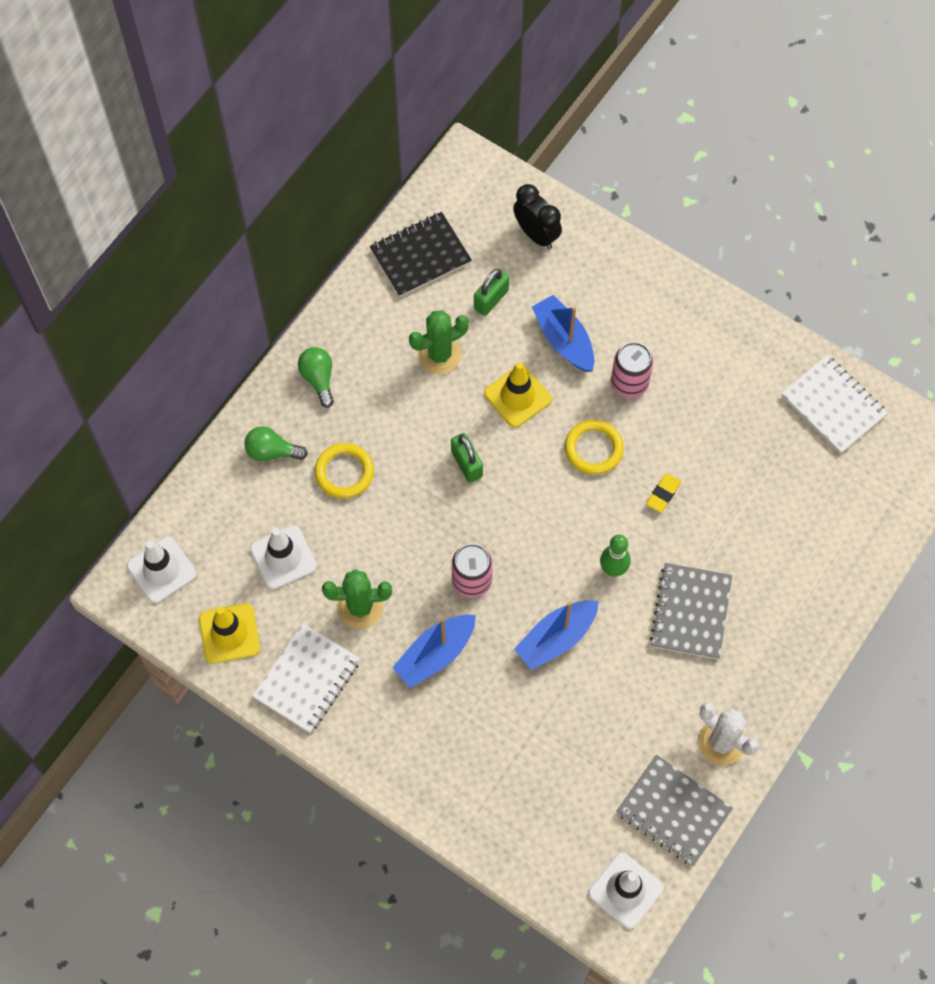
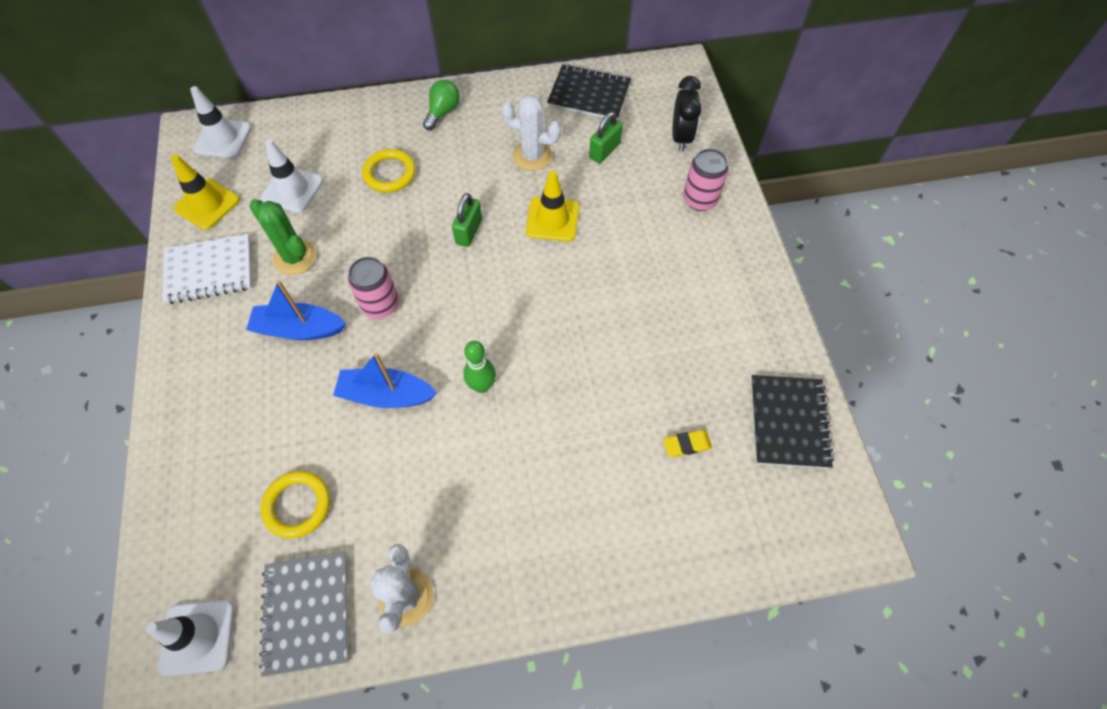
camera: 45 degrees right, 5 degrees down
(272, 451) = (365, 128): green light bulb -> none
(439, 355) = (532, 156): green cactus -> white cactus
(491, 299) = (604, 151): green padlock -> green padlock turned 45 degrees counterclockwise
(564, 340) = (625, 211): blue boat -> none
(593, 449) = (565, 294): yellow ring -> yellow ring (297, 505)
(629, 383) = (640, 274): pink can -> pink can (700, 199)
(663, 494) = (579, 367): yellow eraser -> yellow eraser (686, 444)
(690, 612) = (501, 471): grey notebook -> none
(833, 405) = (789, 422): white notebook -> black notebook

